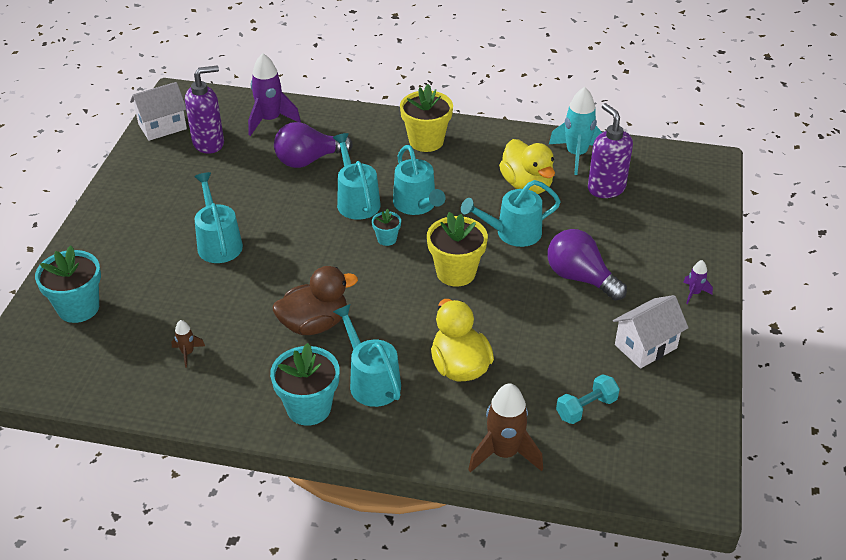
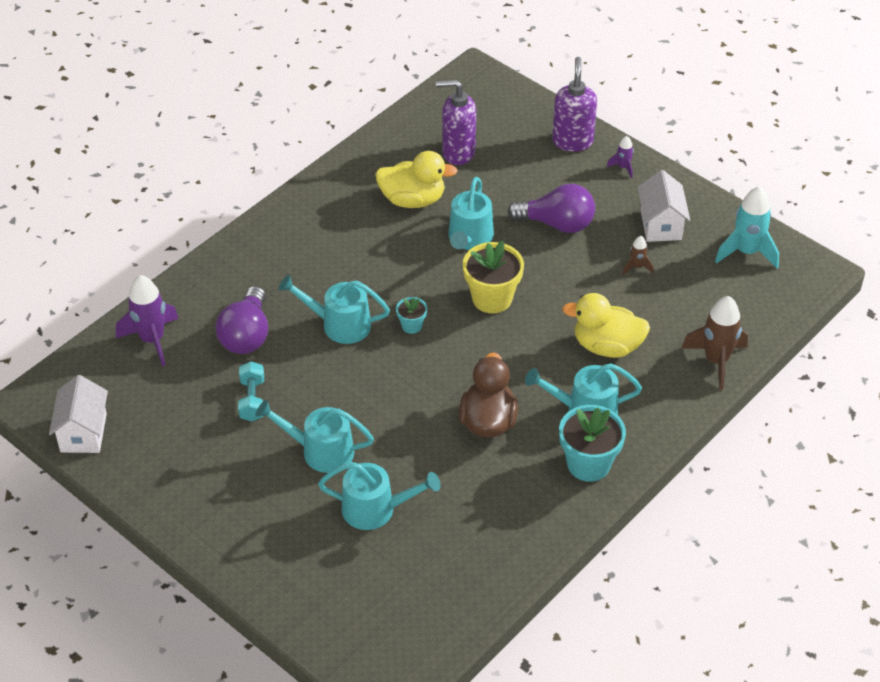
camera: 60 degrees left, 5 degrees up
(78, 308) = (336, 594): turquoise flower pot -> none
(187, 353) = (462, 527): brown rocket -> brown rocket (636, 267)
(209, 143) = (149, 403): purple soap dispenser -> purple soap dispenser (572, 141)
(417, 205) = (380, 285): turquoise watering can -> turquoise watering can (376, 509)
(426, 141) = (291, 238): yellow flower pot -> none
(576, 155) = (398, 148): turquoise rocket -> turquoise rocket (746, 252)
(580, 278) = (557, 224): purple light bulb -> purple light bulb turned 150 degrees counterclockwise
(586, 408) = (701, 291): turquoise dumbbell -> turquoise dumbbell (252, 400)

